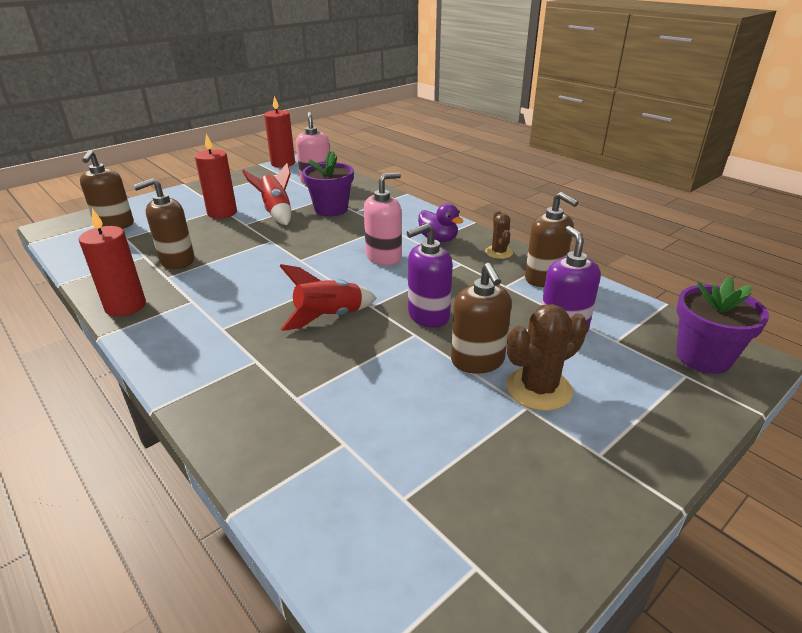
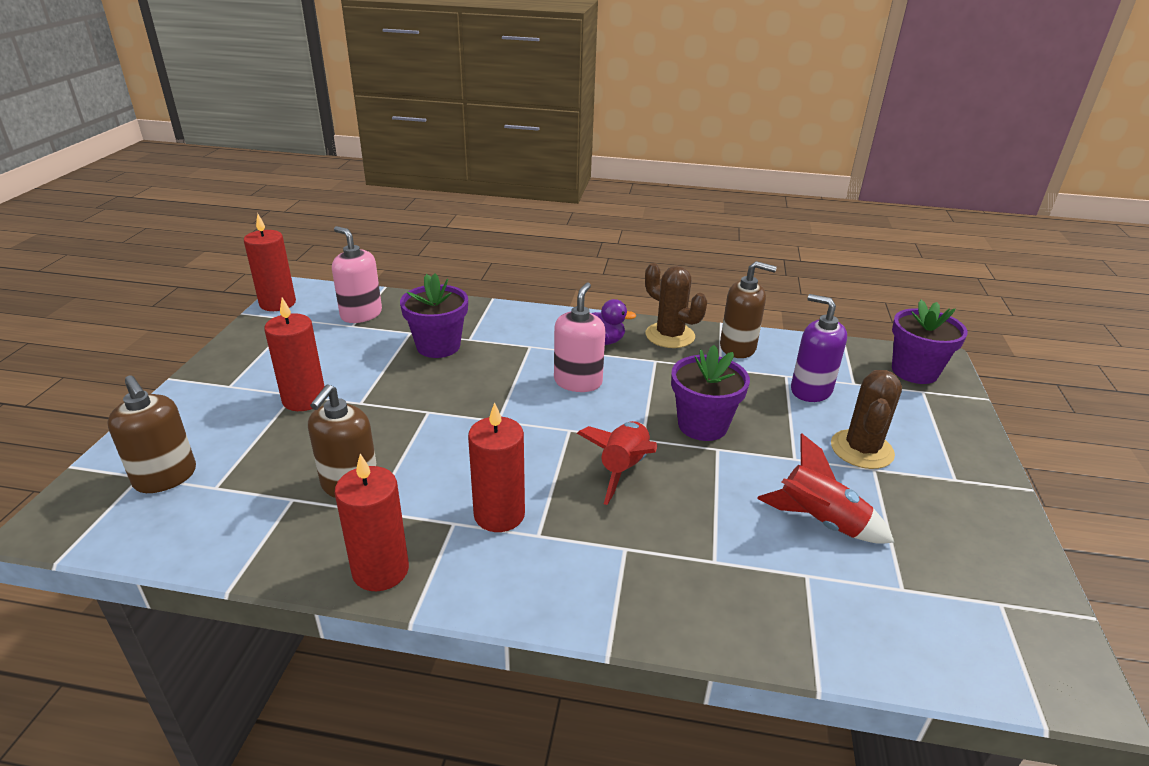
camera: 40 degrees left, 0 degrees up
(220, 308) = (499, 514): none -> red candle
(276, 212) = (377, 373): red rocket -> red rocket (820, 522)
(428, 316) = (702, 425): purple soap dispenser -> purple flower pot
(477, 361) = (794, 448): brown soap dispenser -> none
(499, 252) = (670, 335): brown cactus -> brown cactus, size x1.66

